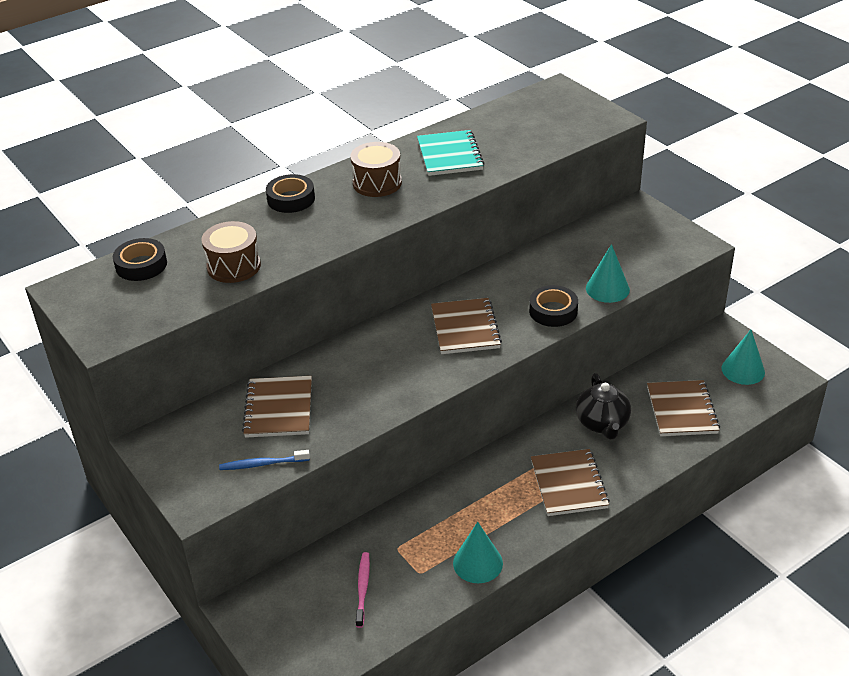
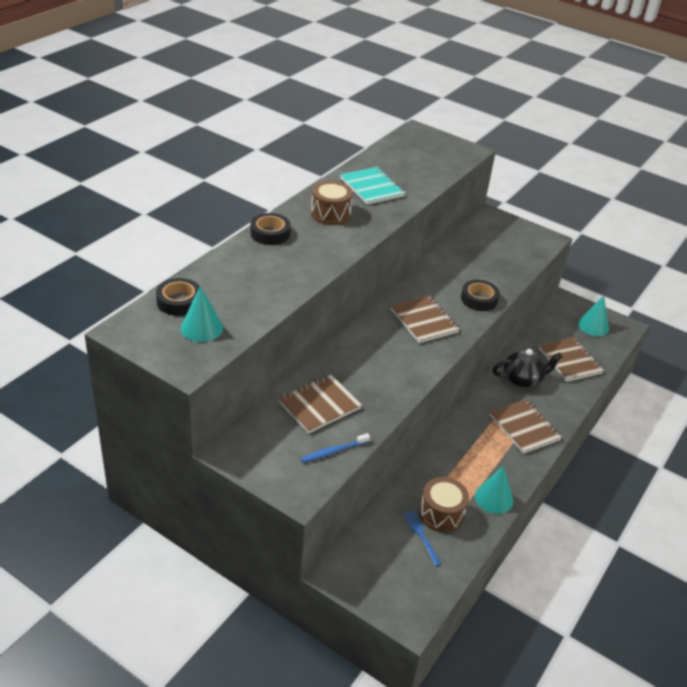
camera: 25 degrees left, 0 degrees up
(234, 266) = (259, 293): brown drum -> brown drum (441, 514)
(278, 409) = (319, 405): brown notebook -> brown notebook turned 75 degrees clockwise
(363, 588) = (421, 536): pink toothbrush -> blue fork
(602, 423) = (522, 379): black teapot -> black teapot turned 75 degrees counterclockwise
(607, 289) = (506, 278): turquoise cone -> turquoise cone (201, 328)

